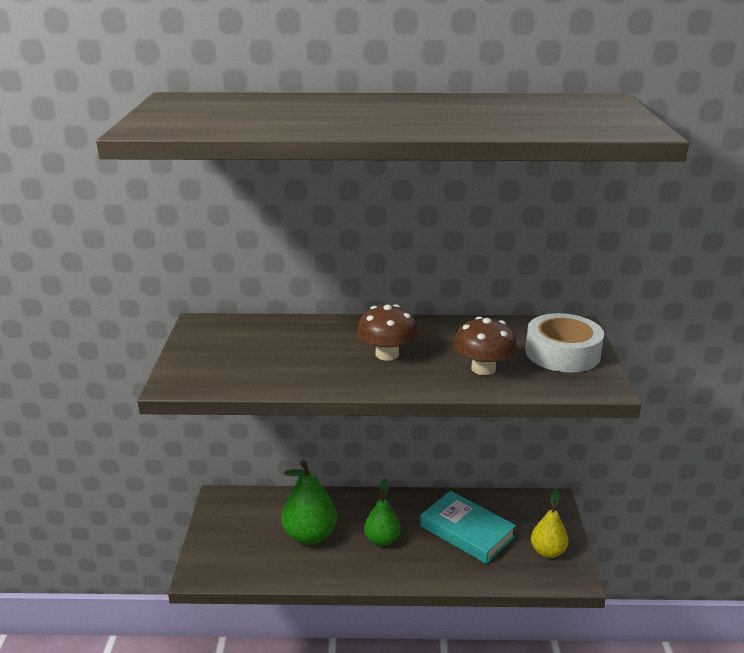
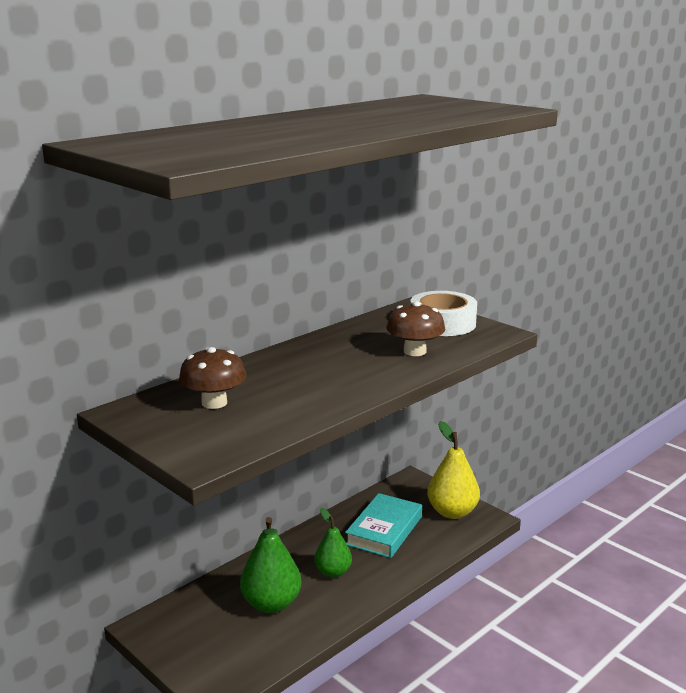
camera: 45 degrees left, 5 degrees down
(387, 354) = (332, 369): brown mushroom -> brown mushroom (214, 403)
(467, 531) = (384, 530): turquoise book -> turquoise book turned 60 degrees counterclockwise
(547, 551) = (452, 512): yellow pear -> yellow pear, size x1.54

